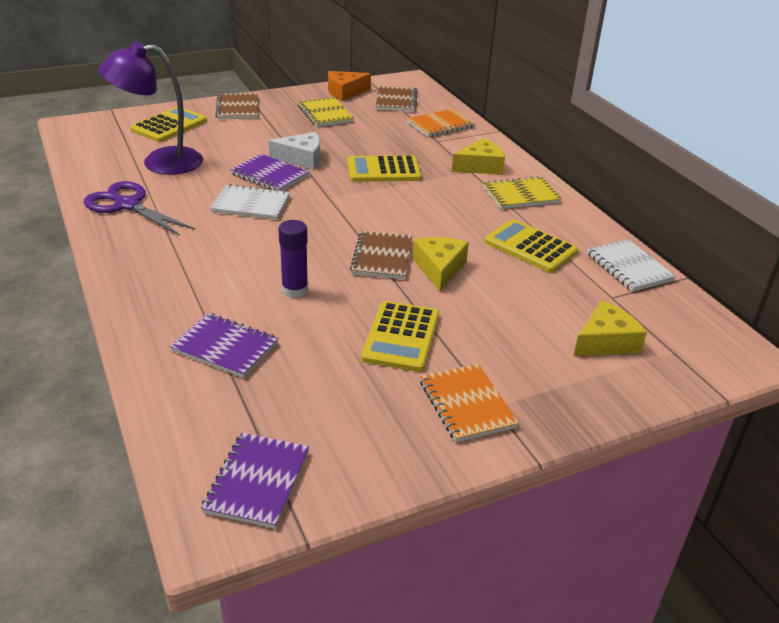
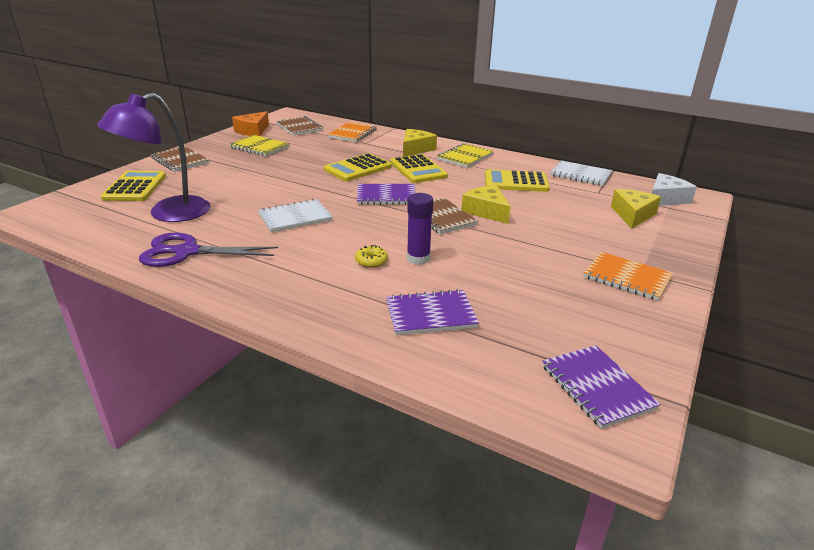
camera: 35 degrees left, 5 degrees down
(251, 275) = (371, 261): none -> yellow donut
(269, 175) = (278, 195): purple notebook -> purple notebook (386, 196)
(302, 159) = (287, 178): white cheese -> white cheese (665, 199)
(401, 337) = (530, 258): yellow calculator -> yellow calculator (418, 170)

